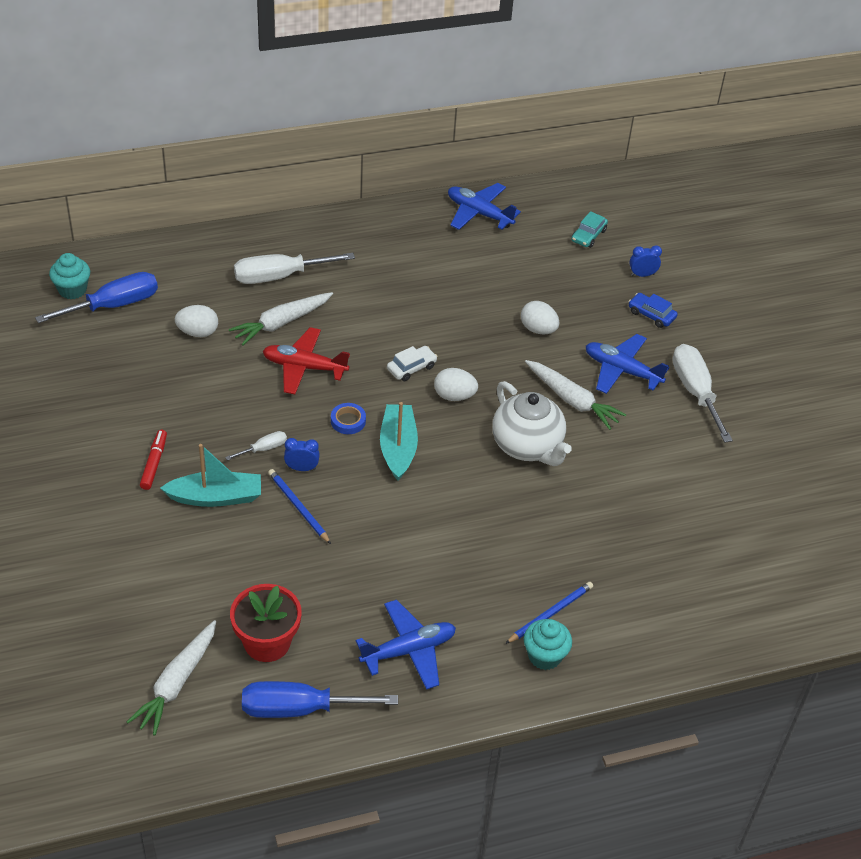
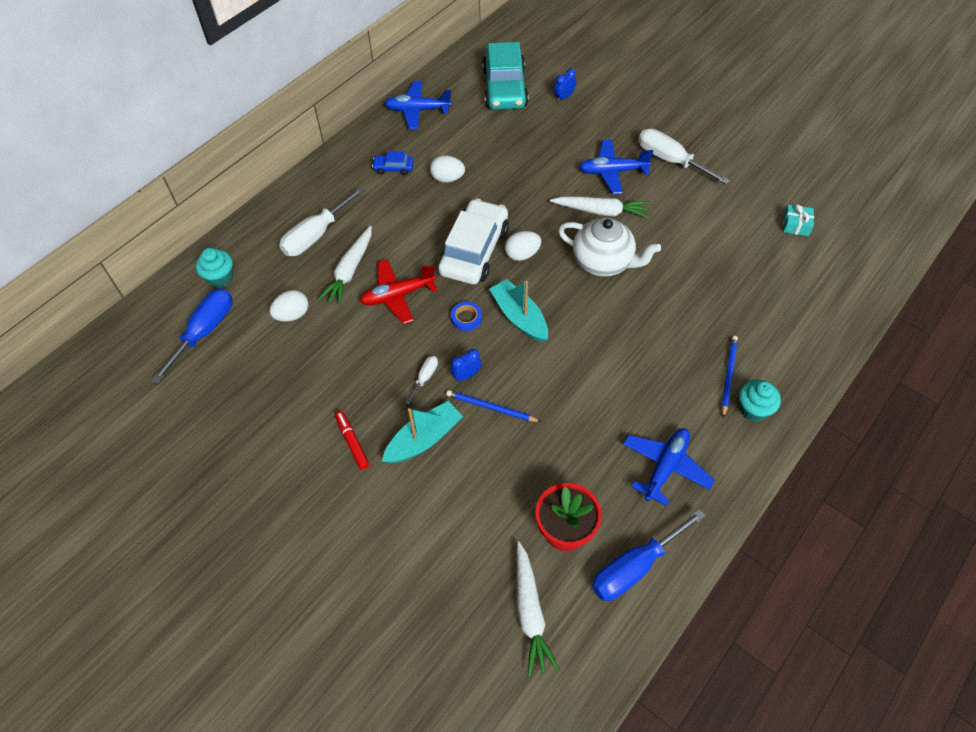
camera: 30 degrees left, 10 degrees up
(72, 290) = (158, 338): turquoise cupcake -> turquoise cupcake (220, 278)
(411, 368) = (474, 251): white car -> white car, size x2.27
(538, 329) = (533, 173): white egg -> white egg (447, 178)
(588, 235) = (505, 88): turquoise car -> turquoise car, size x2.27
(651, 315) = (595, 122): blue car -> blue car (393, 168)
(770, 524) = (796, 225): none -> turquoise gift

